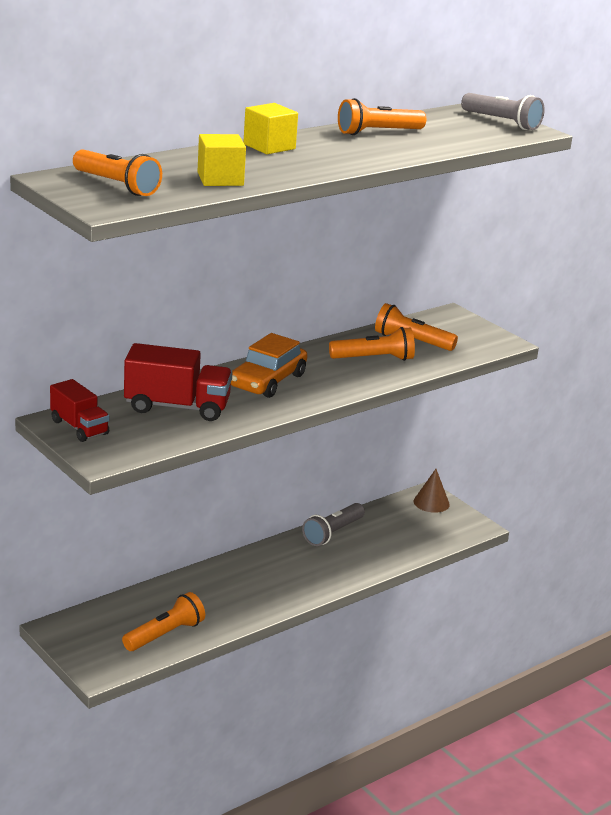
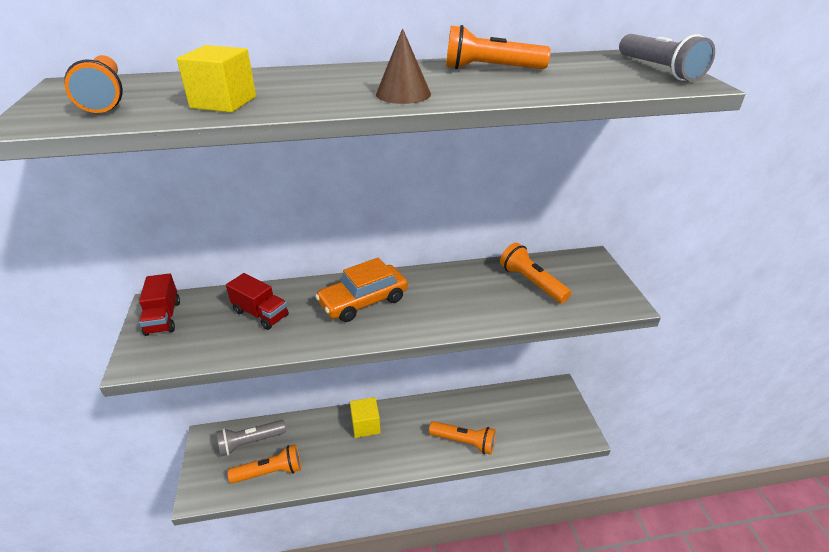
camera: 30 degrees right, 10 degrees up
(177, 407) = (260, 314): red truck -> red truck, size x0.64
(269, 146) = (345, 73): yellow cube -> yellow cube (365, 425)
(333, 533) = (460, 406): grey flashlight -> grey flashlight (250, 442)
(374, 359) = (480, 296): orange flashlight -> orange flashlight (464, 442)
(431, 503) = (557, 397): brown cone -> brown cone (403, 94)

